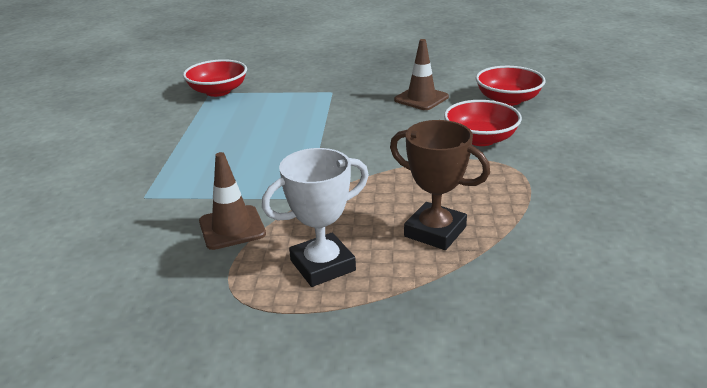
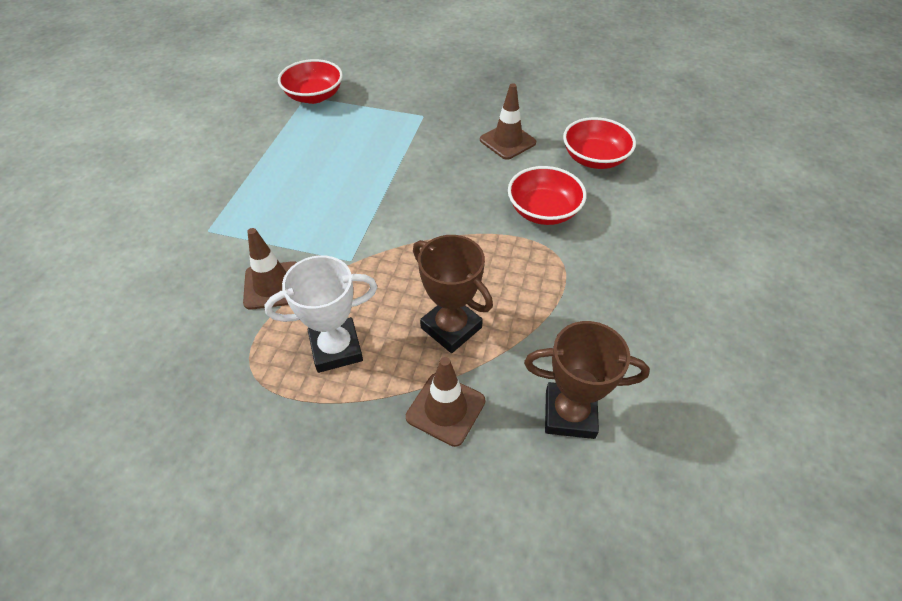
camera: 10 degrees right, 20 degrees up
(462, 293) = (445, 409): none -> brown traffic cone
(589, 277) = (569, 414): none -> brown trophy

